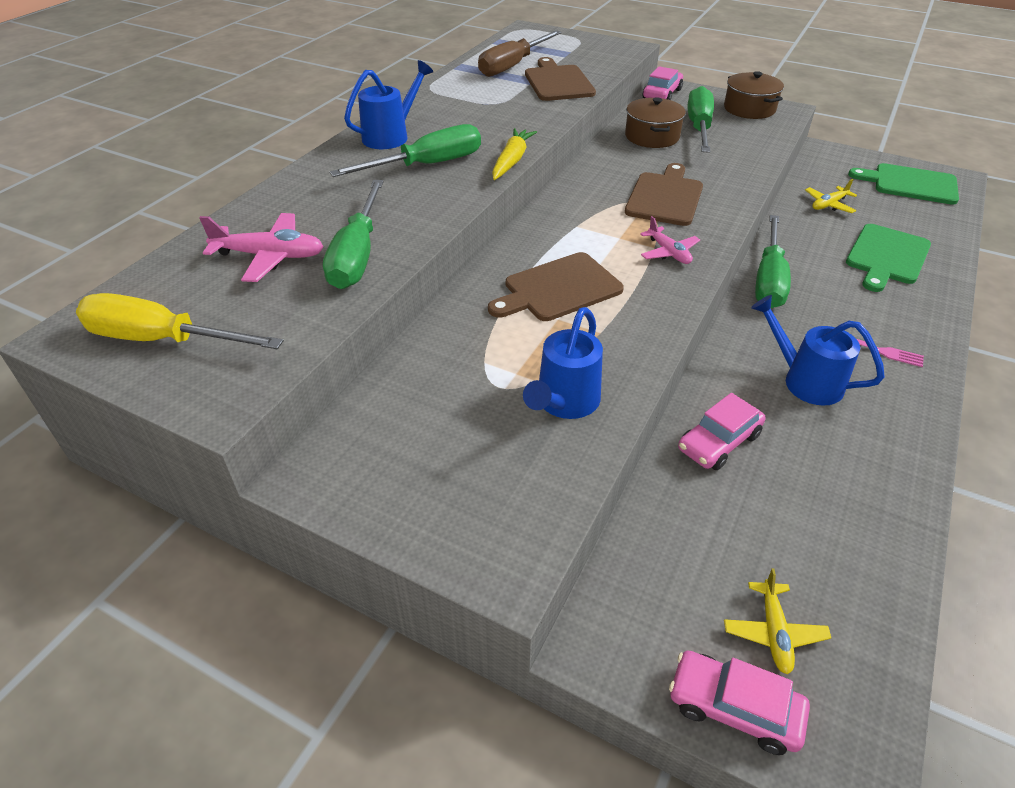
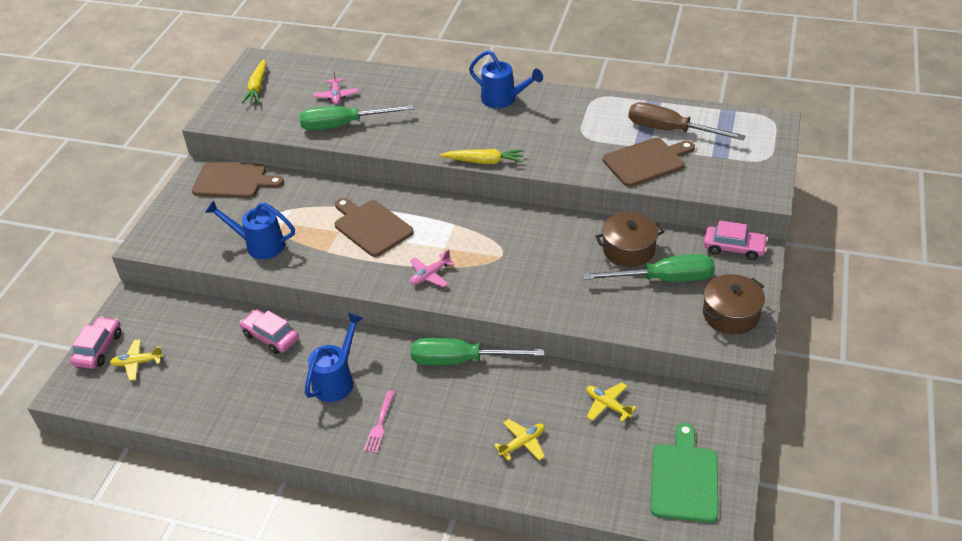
camera: 80 degrees right, 0 degrees up
(162, 340) = (257, 87): yellow screwdriver -> yellow carrot
(270, 256) = (336, 96): pink plane -> pink plane, size x0.64
(427, 165) = (464, 125): green screwdriver -> none
(665, 197) = (515, 267): brown cutting board -> brown cutting board (233, 181)
(887, 256) = (522, 443): green cutting board -> yellow plane

